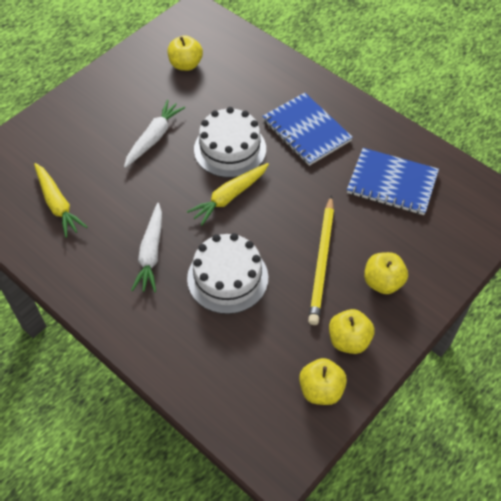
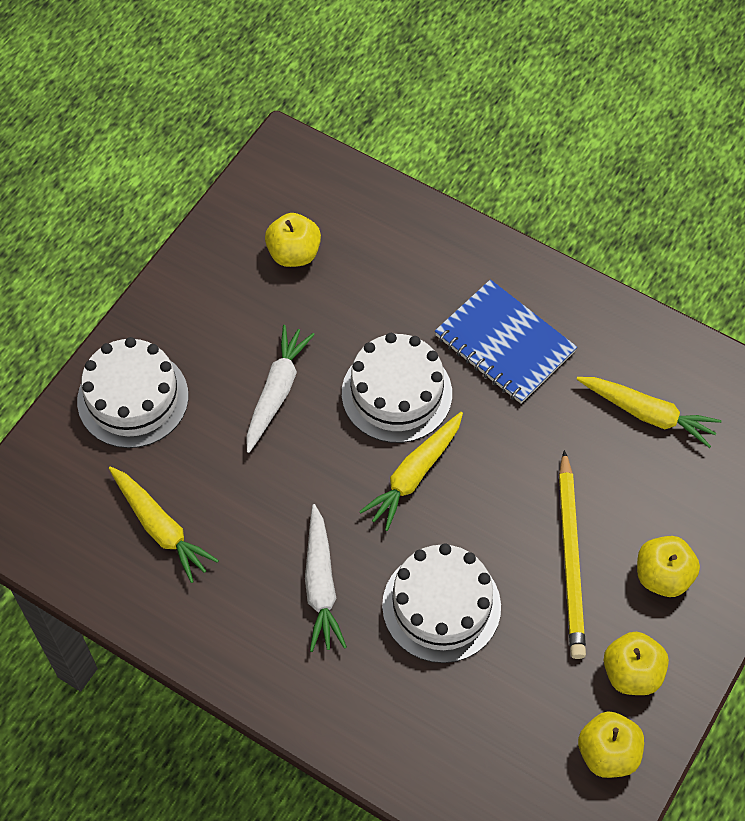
camera: 10 degrees left, 5 degrees up
(63, 129) = (133, 398): none -> white cake
(392, 183) = (647, 414): blue notebook -> yellow carrot

